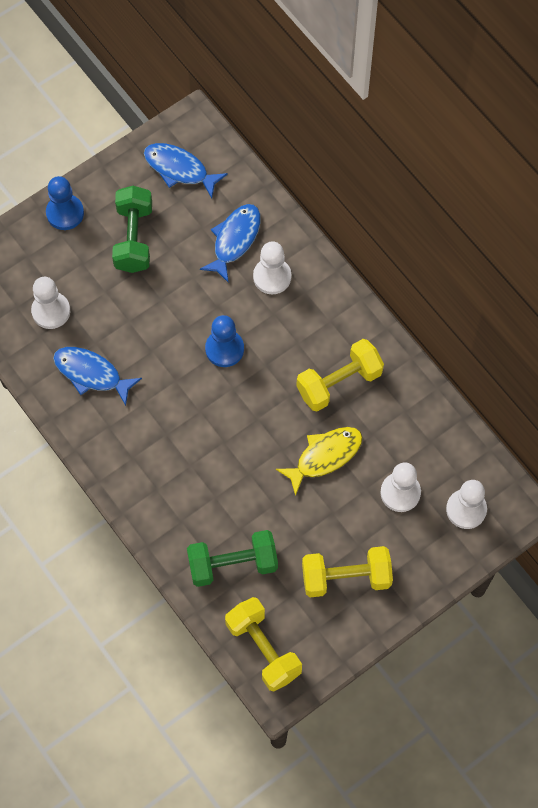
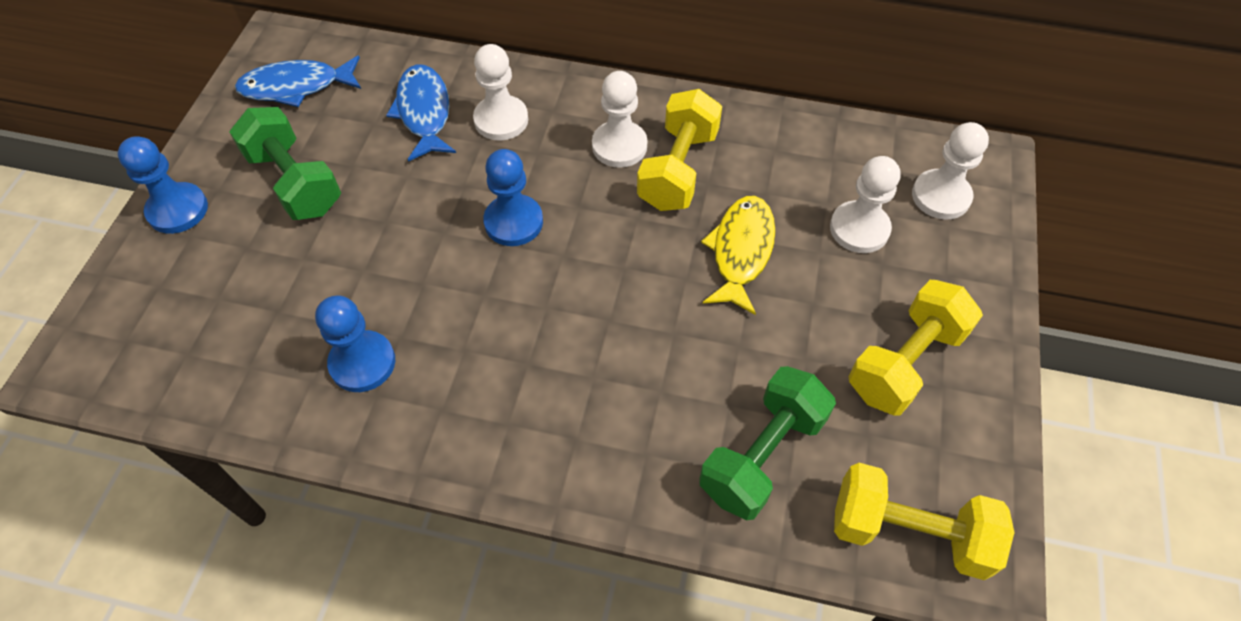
camera: 40 degrees left, 10 degrees down
(51, 311) = (243, 327): white pawn -> white pawn (619, 146)
(91, 374) = (362, 363): blue fish -> blue pawn

